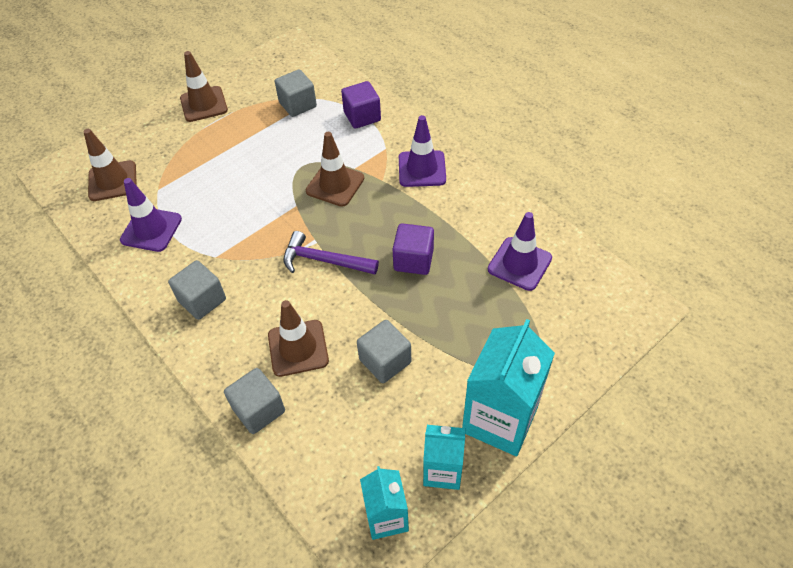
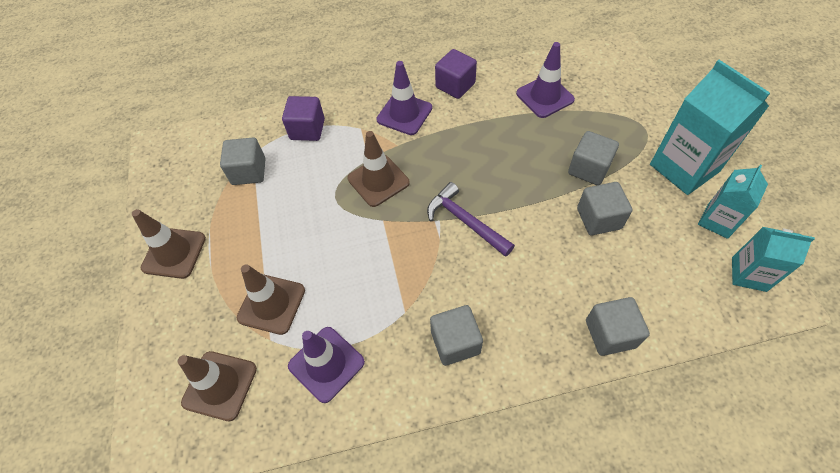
camera: 60 degrees left, 5 degrees up
(298, 348) = (555, 278): brown traffic cone -> brown traffic cone (271, 304)
(324, 261) = (465, 222): purple hammer -> purple hammer turned 90 degrees clockwise
(413, 260) = (502, 159): purple cube -> purple cube (455, 85)
(444, 333) = (588, 169): none -> grey cube

